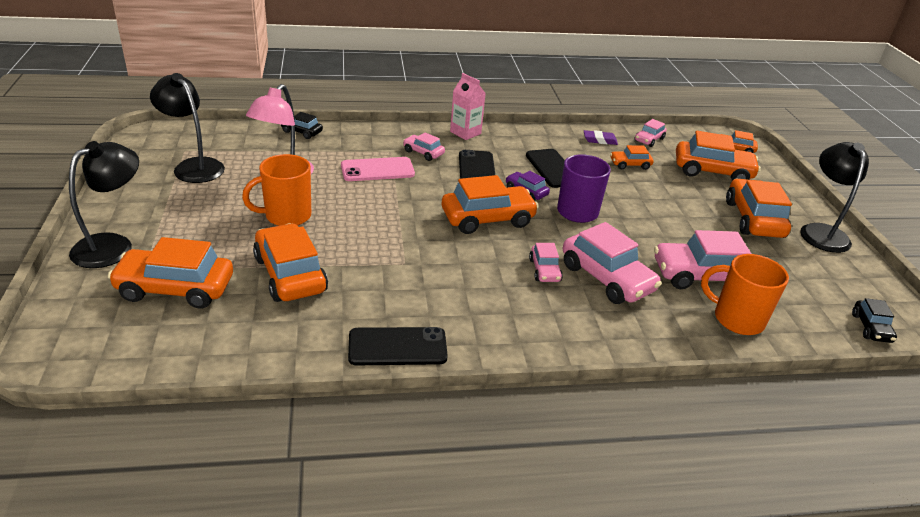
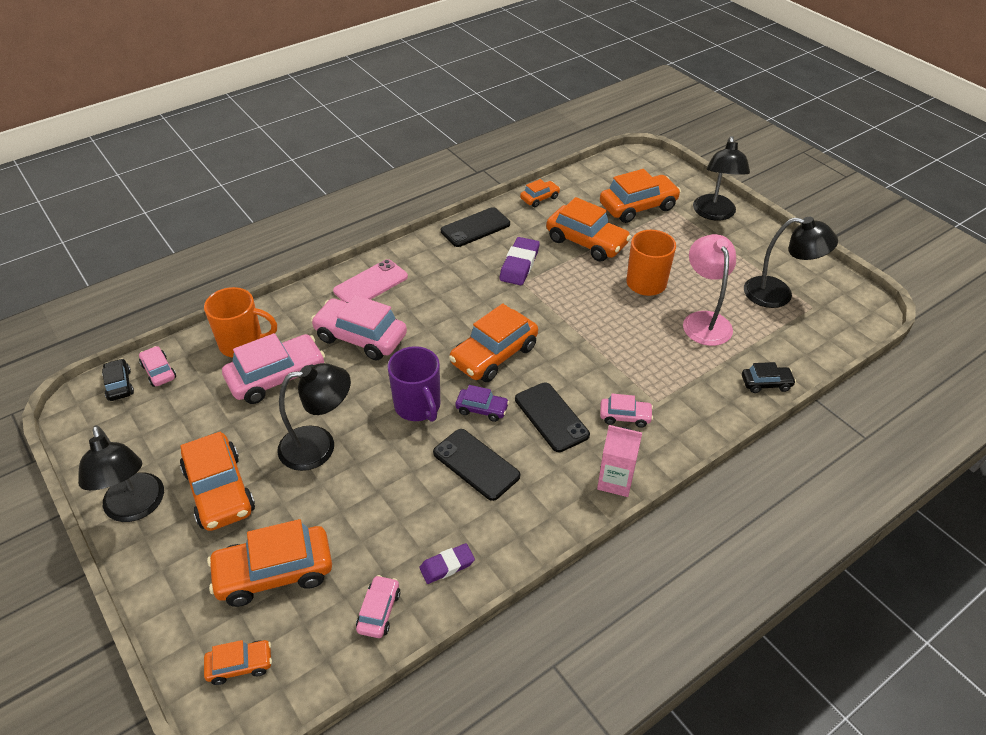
camera: 155 degrees right, 10 degrees up
(377, 170) = (639, 367): pink phone -> pink phone (371, 284)
(389, 281) = (519, 265): none -> purple eraser
(544, 270) = (414, 322): pink car -> pink car (159, 371)
(630, 164) = (388, 526): orange car -> orange car (539, 198)
(669, 217) = (319, 446): none -> black lamp

